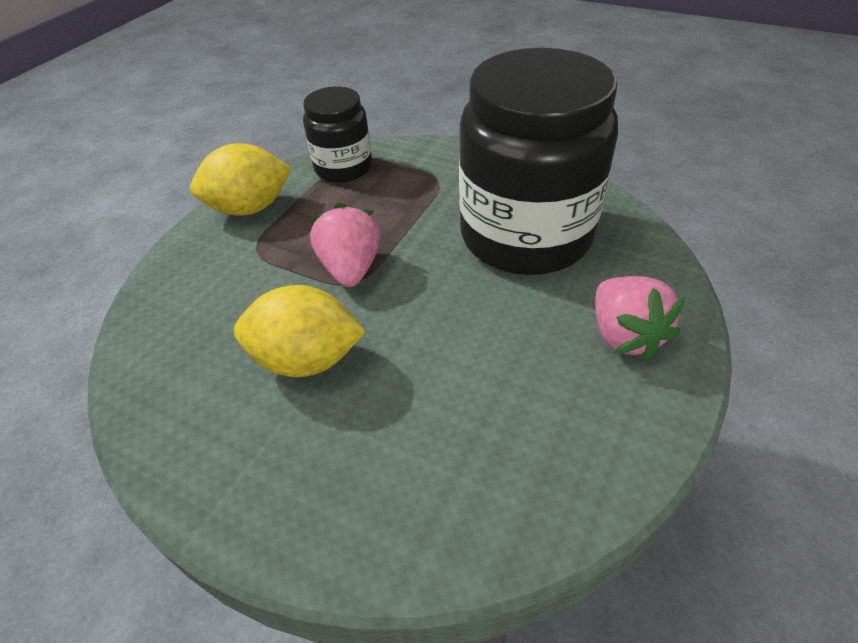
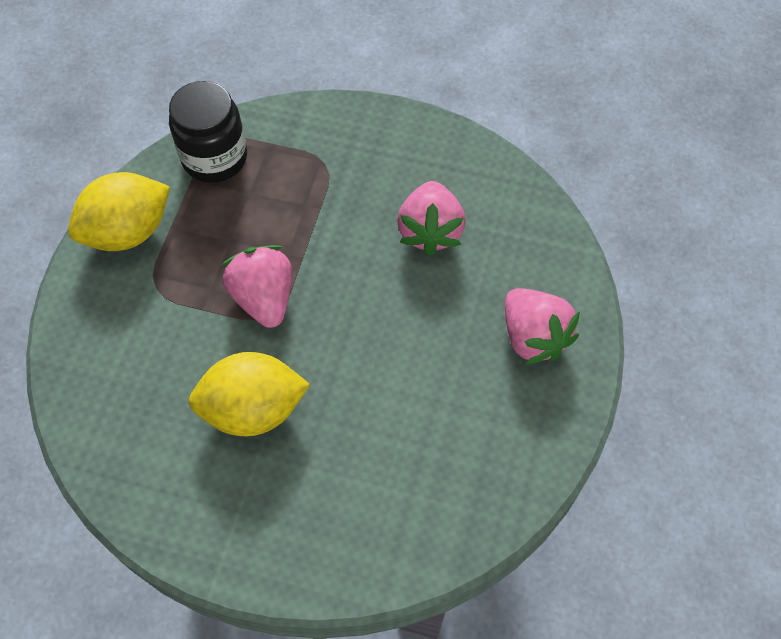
camera: 15 degrees left, 15 degrees up
(525, 235) = (430, 231): black jar -> pink strawberry

